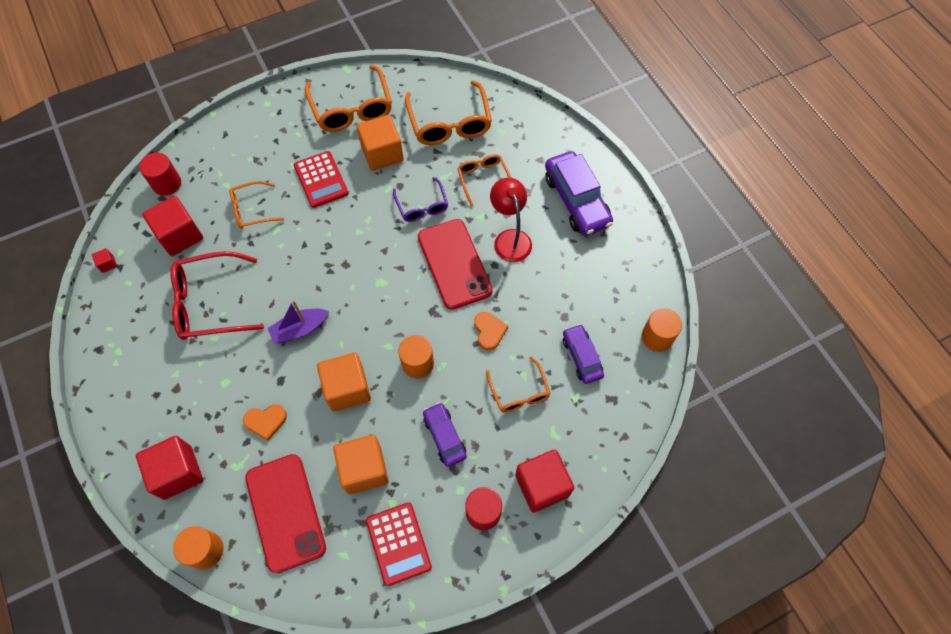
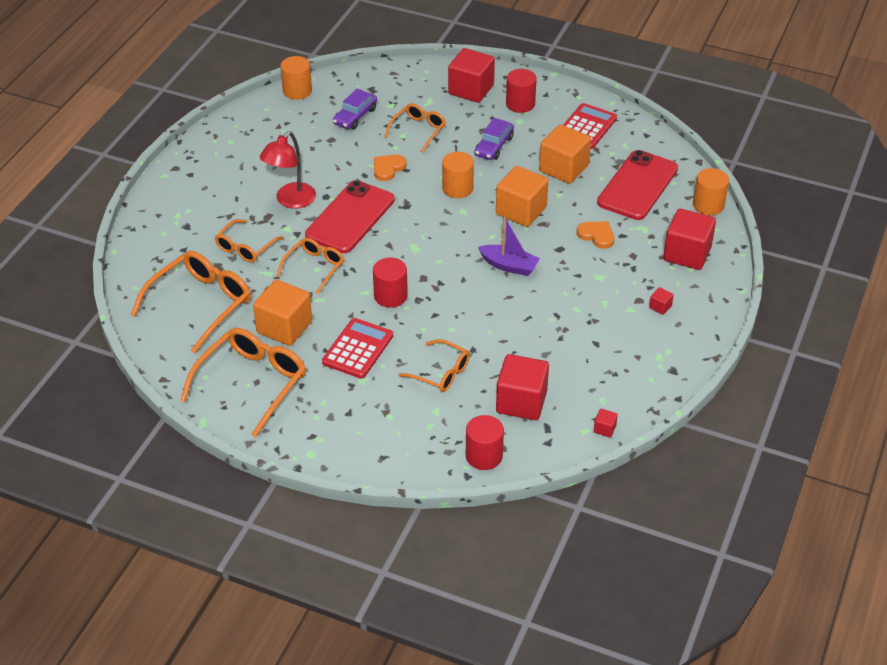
camera: 130 degrees left, 20 degrees down
(154, 397) = (660, 307): none -> red cube
(210, 303) = (553, 333): red glasses -> none
(348, 231) = (390, 296): none -> red cylinder
(422, 206) = (314, 268): purple glasses -> orange glasses
(576, 200) = (210, 184): purple car -> none

